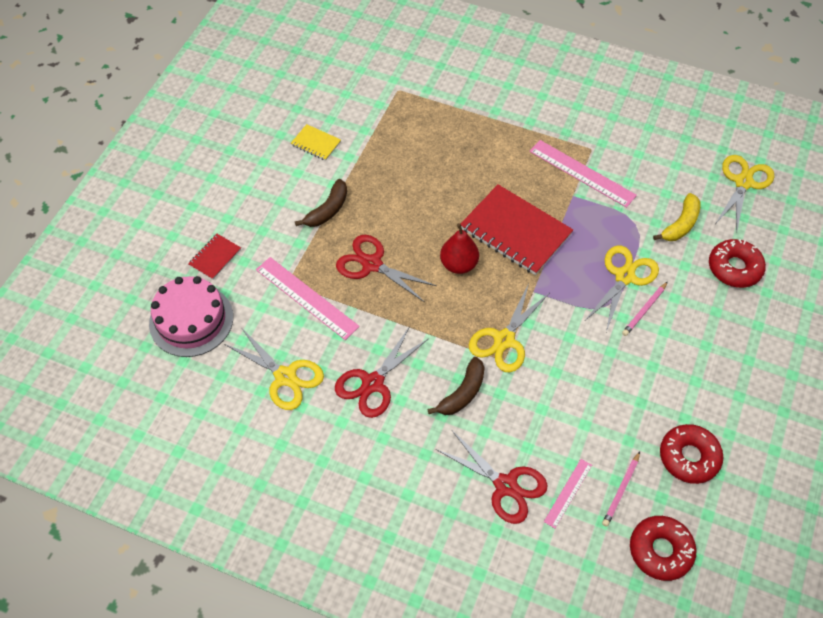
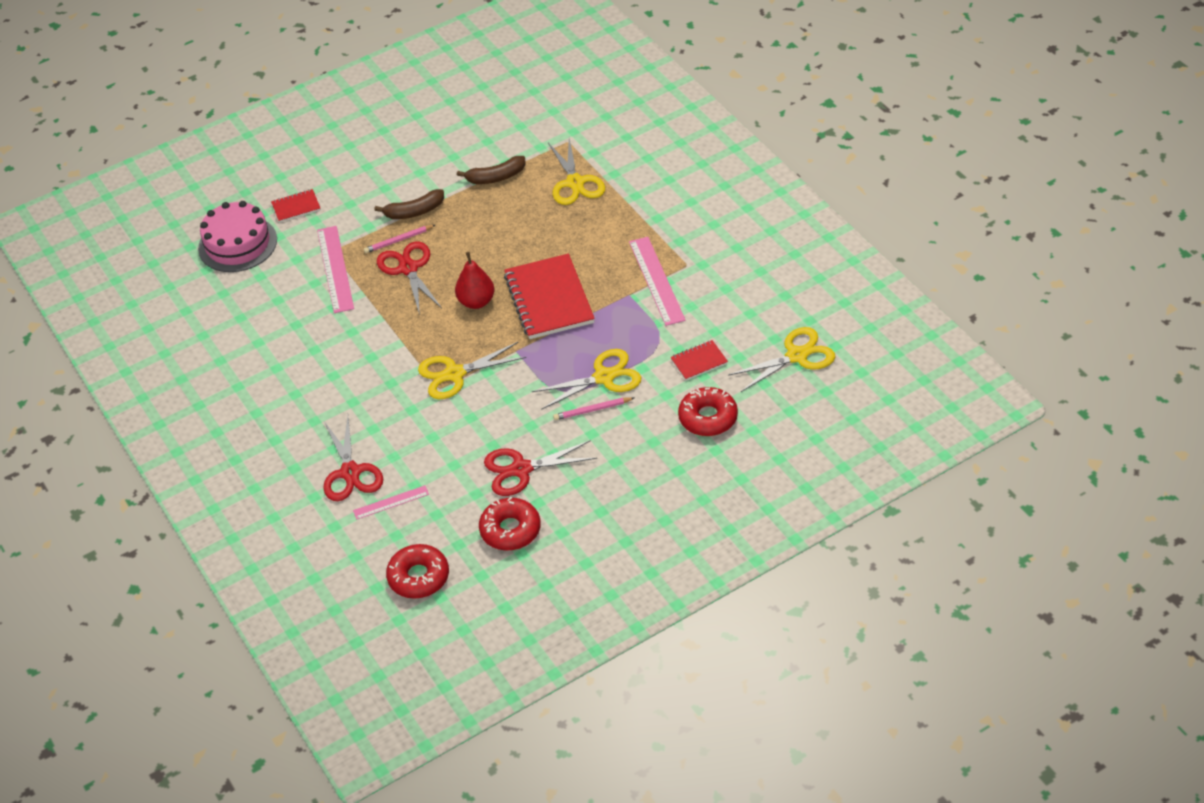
camera: 40 degrees right, 10 degrees down
(285, 376) = (266, 316): yellow scissors -> yellow scissors (575, 183)
(316, 143) = (456, 155): yellow notebook -> none
(373, 383) = (324, 353): red scissors -> red scissors (521, 469)
(462, 393) = (383, 394): brown banana -> brown banana (496, 177)
(621, 490) = (432, 523): pink pencil -> pink pencil (398, 240)
(680, 224) = (699, 361): yellow banana -> red notebook

